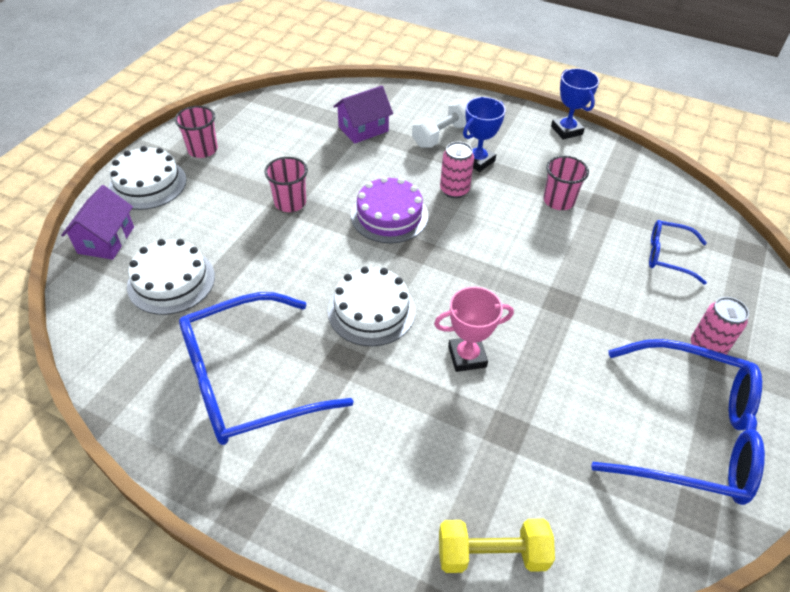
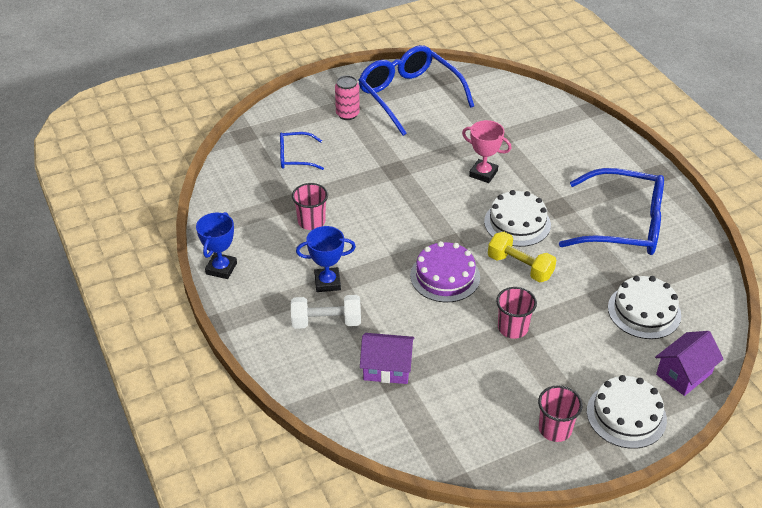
camera: 140 degrees left, 5 degrees down
(454, 190) = (375, 269): pink can -> none
(492, 554) = (550, 108): yellow dumbbell -> yellow dumbbell (520, 267)
(668, 256) = (295, 157): blue glasses -> blue glasses turned 120 degrees clockwise

